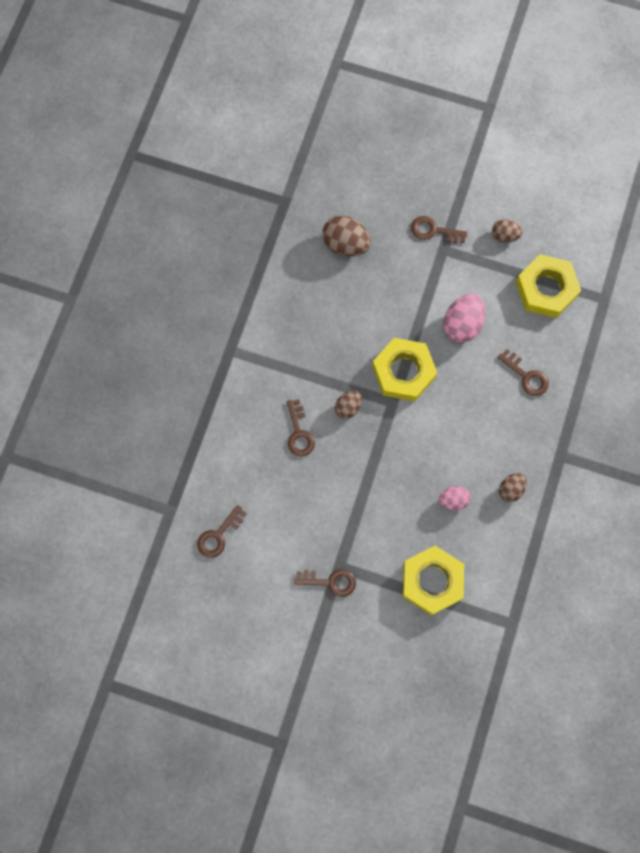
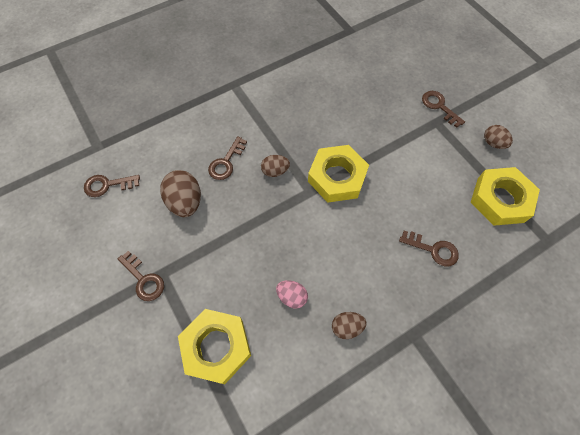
camera: 40 degrees right, 10 degrees down
(345, 244) = (368, 76): brown egg -> brown egg (185, 202)
(462, 324) = (410, 177): pink egg -> none
(526, 376) = (433, 249): brown key -> brown key turned 60 degrees counterclockwise

